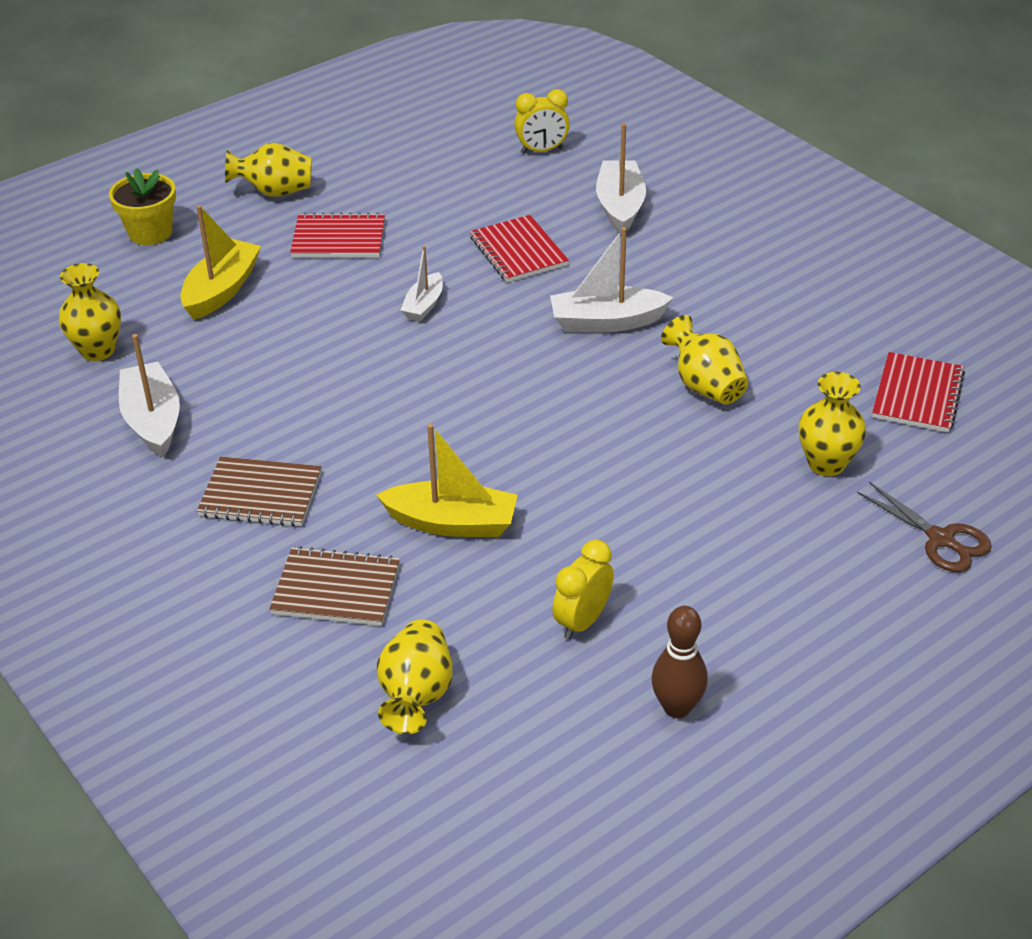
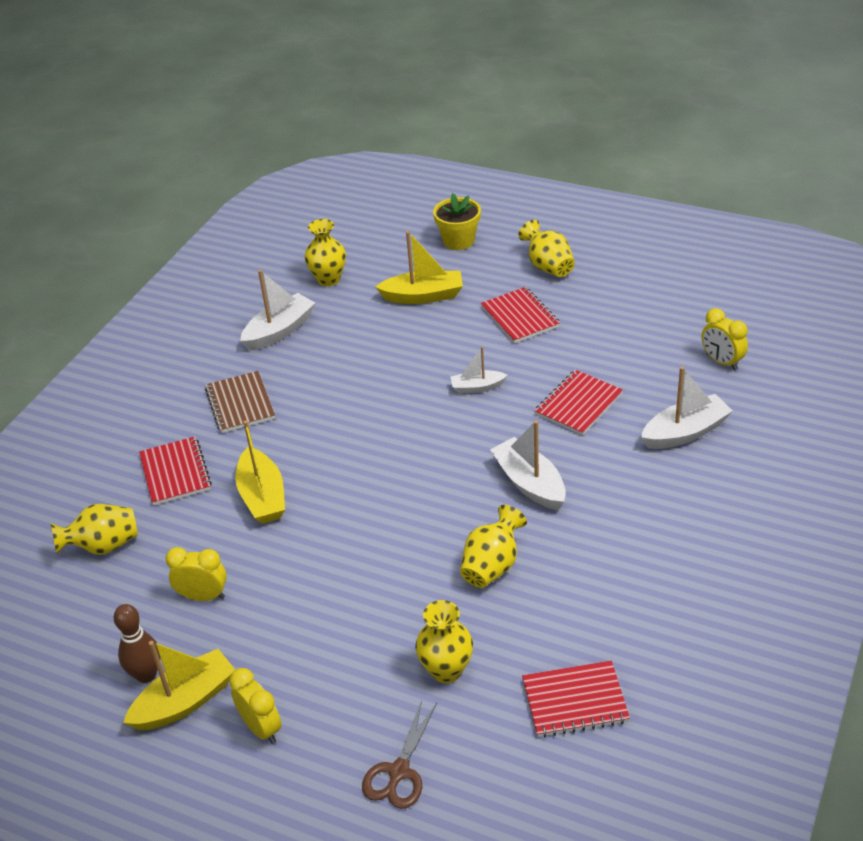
camera: 65 degrees right, 0 degrees up
(336, 589) = (175, 473): brown notebook -> red notebook
(743, 682) = (185, 701): none -> yellow boat
(822, 627) = (261, 728): none -> yellow clock

